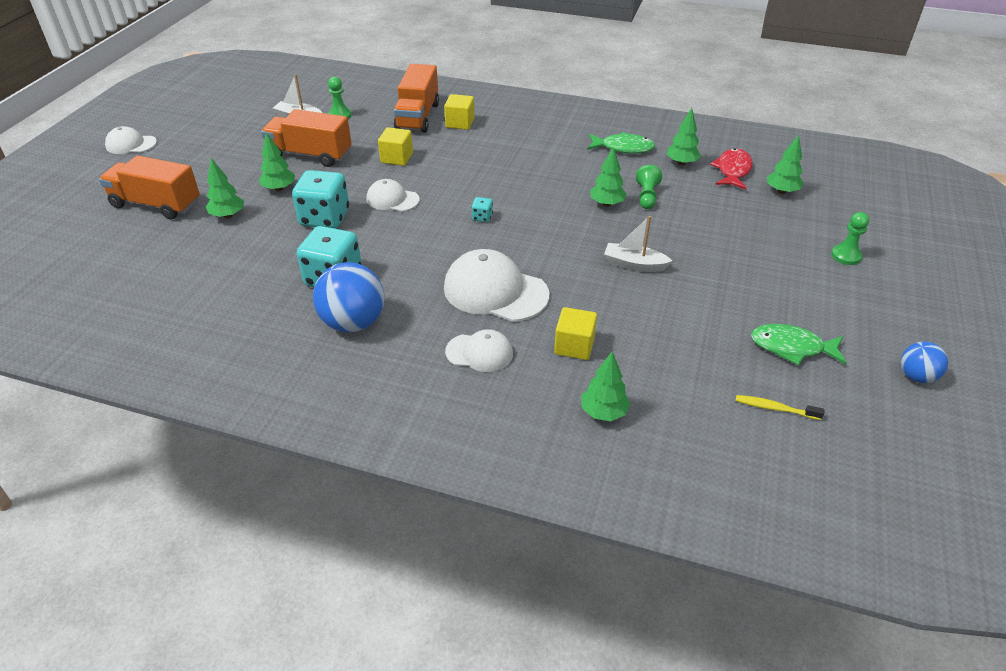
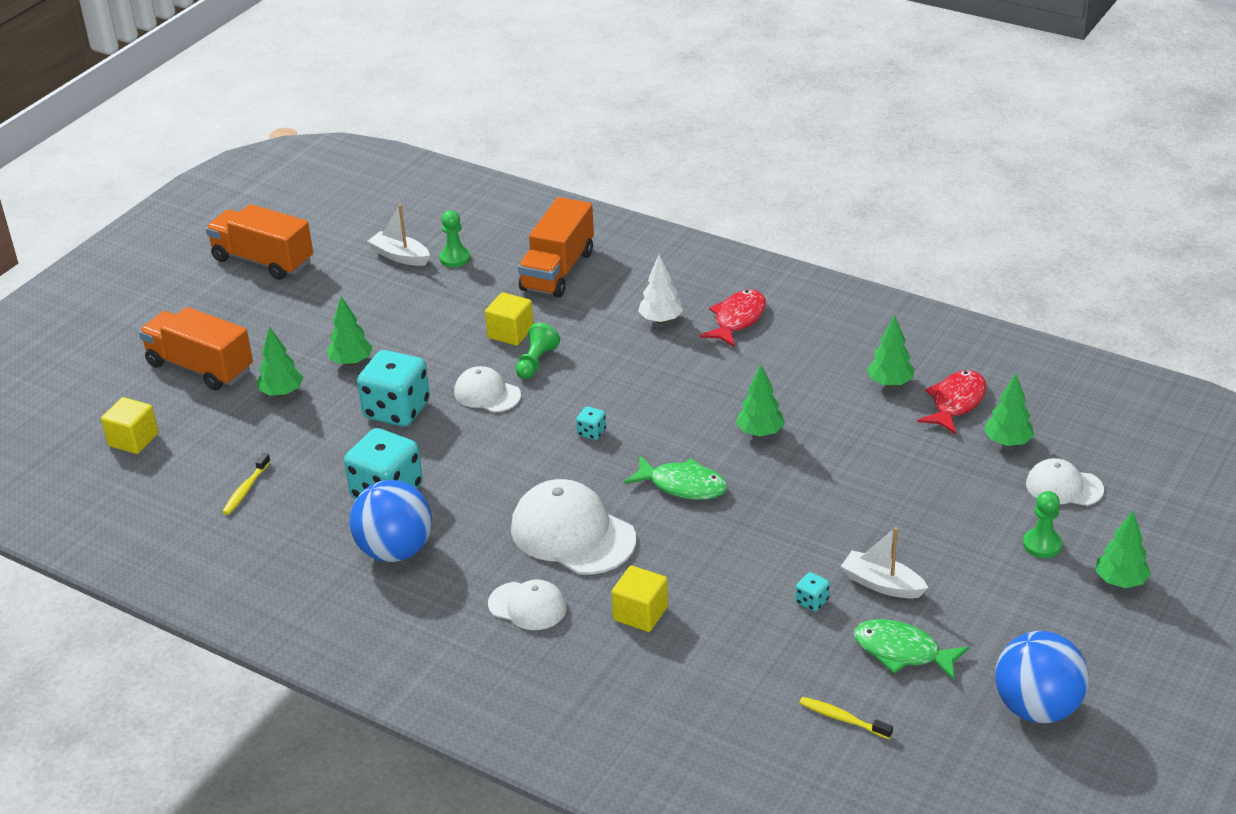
camera: 15 degrees right, 5 degrees down
(131, 144) = (182, 276): white cap -> white cap (1064, 487)
(212, 290) = (246, 489): none -> yellow toothbrush
(310, 155) = (401, 316): orange truck -> orange truck (263, 261)
(460, 123) = (611, 287): yellow cube -> yellow cube (133, 440)
(503, 140) = (660, 320): none -> white tree
(557, 134) = (737, 319): none -> red fish
(603, 412) = (642, 694): green tree -> green tree (1120, 581)
(623, 148) = (820, 350): green fish -> green fish (682, 485)
(634, 264) = (758, 521): white boat -> white boat (882, 584)
(647, 196) = (818, 428): green pawn -> green pawn (536, 362)
(703, 318) = (812, 601): none -> turquoise dice
(916, 376) = (1037, 708): blue ball -> blue ball, size x1.78

